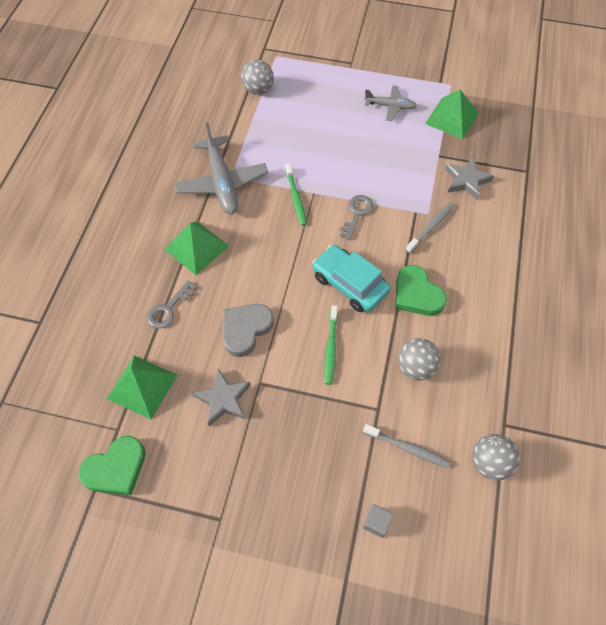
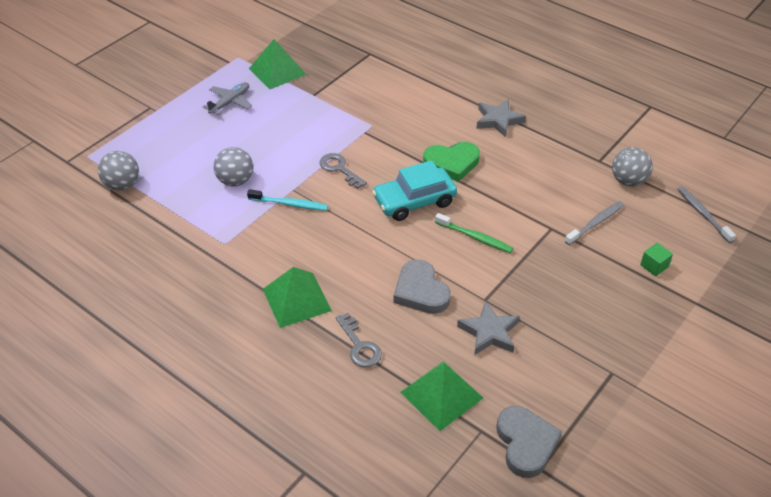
camera: 65 degrees left, 15 degrees down
(116, 468) = (525, 443): green heart -> grey heart
(222, 182) = (226, 253): grey plane -> none
(296, 198) = (290, 204): green toothbrush -> turquoise toothbrush
(376, 523) = (654, 266): grey cube -> green cube
(415, 367) = (523, 190): grey ball -> grey ball (235, 181)
(431, 227) = (388, 129): grey toothbrush -> grey toothbrush (703, 214)
(466, 181) = (353, 90): grey star -> grey star (498, 120)

